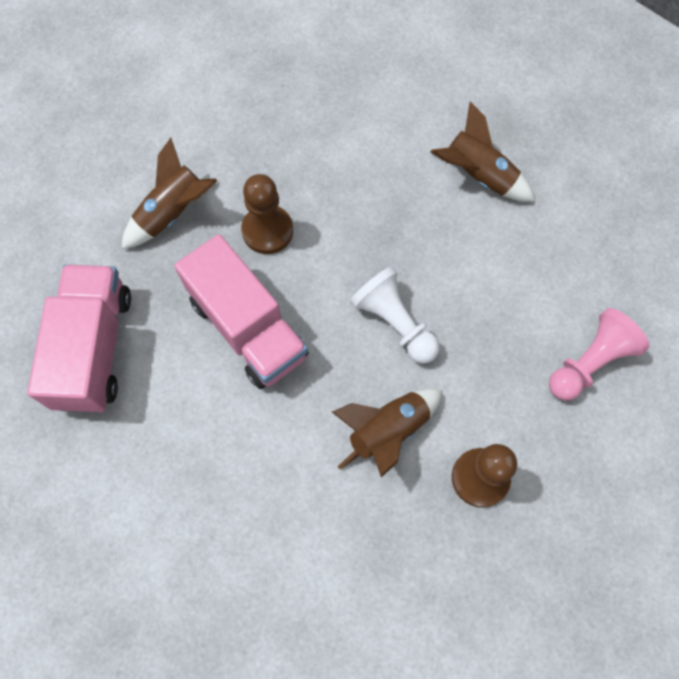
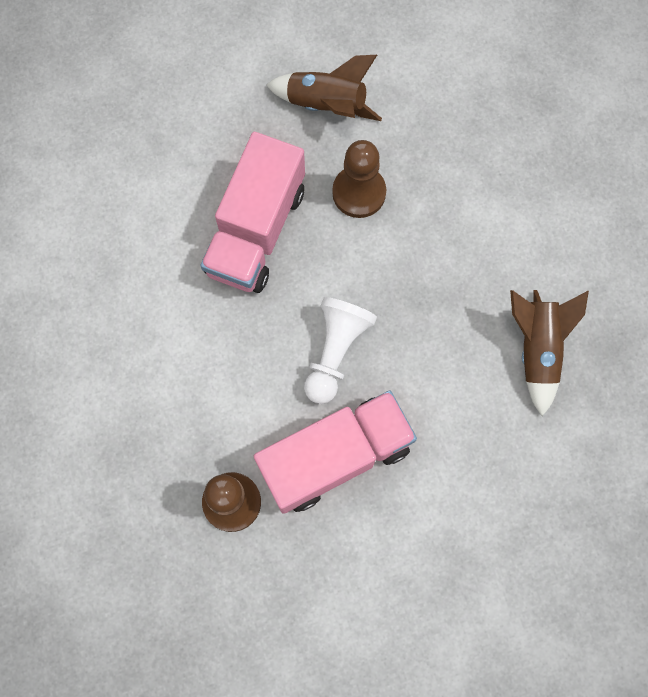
camera: 60 degrees right, 5 degrees up
(94, 349) = (166, 121): pink truck -> pink truck (335, 457)
(388, 432) = (229, 400): brown rocket -> none
(589, 363) = (401, 550): pink pawn -> none

